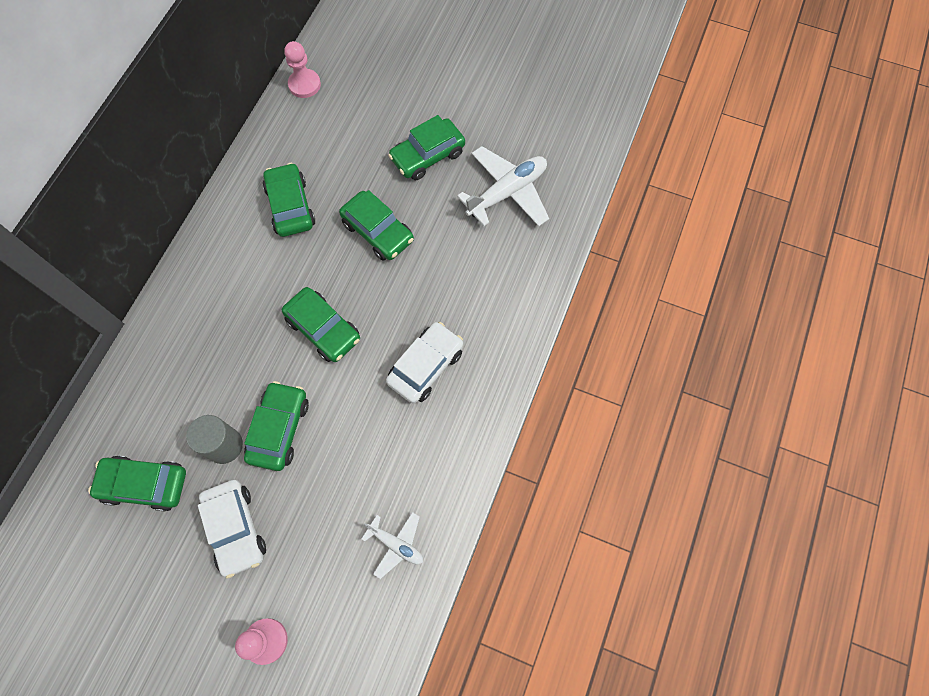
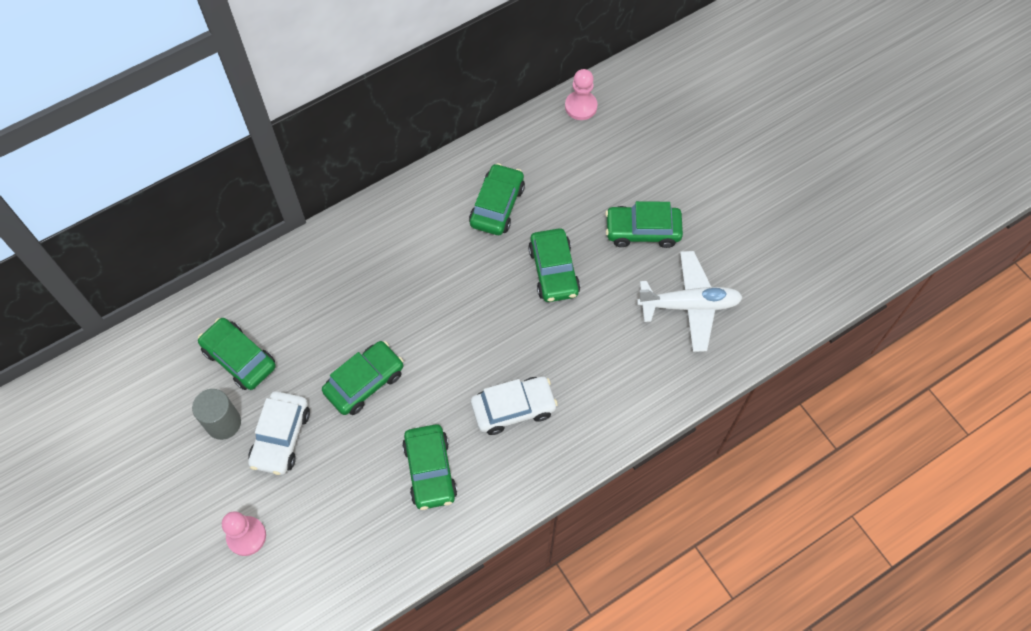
camera: 35 degrees right, 5 degrees down
(224, 445) = (315, 367): grey cylinder -> grey cylinder (223, 423)
(323, 329) = (453, 324): green car -> green car (430, 470)
(396, 544) = (390, 533): white plane -> none

